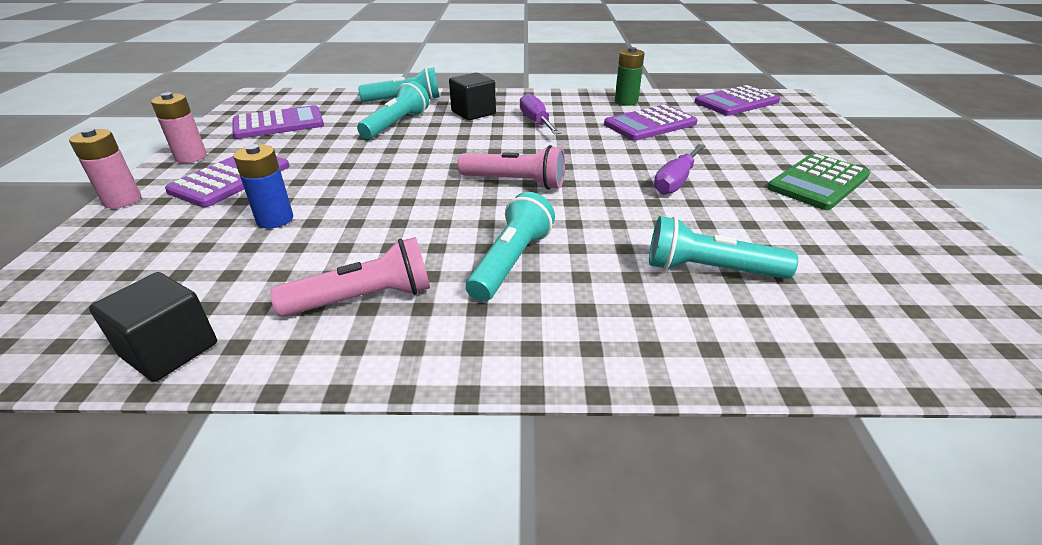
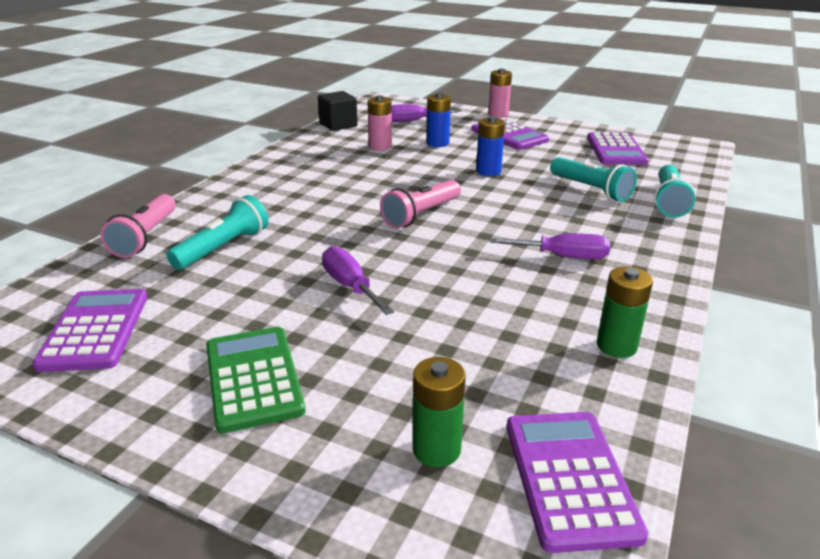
camera: 115 degrees right, 5 degrees down
(150, 265) = (414, 121): none -> purple screwdriver
(191, 157) = (556, 127): pink battery -> pink battery (380, 146)
(363, 299) = (329, 156): pink flashlight -> pink flashlight (146, 237)
(372, 171) = (488, 171): none -> blue battery
(473, 113) = (611, 229): black cube -> none
(511, 262) = (315, 192): turquoise flashlight -> none
(650, 124) = (512, 331): purple calculator -> purple calculator (95, 330)
(769, 125) = (436, 449): none -> green battery

